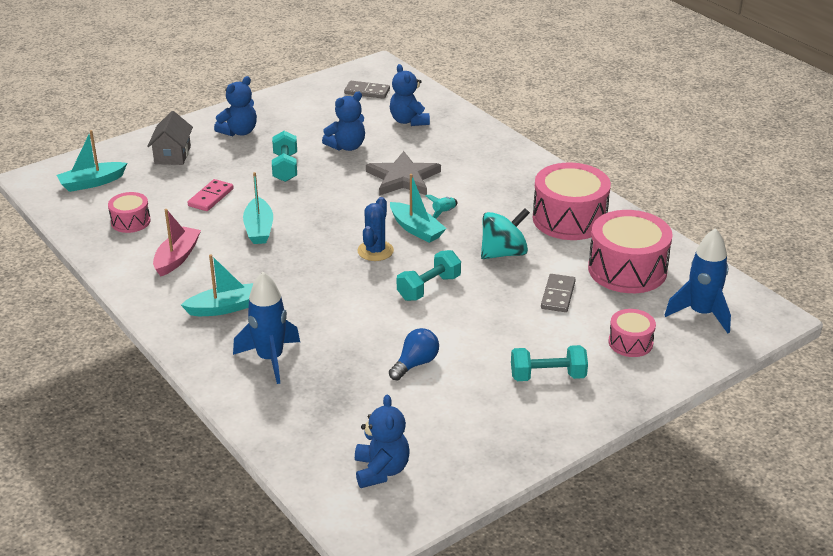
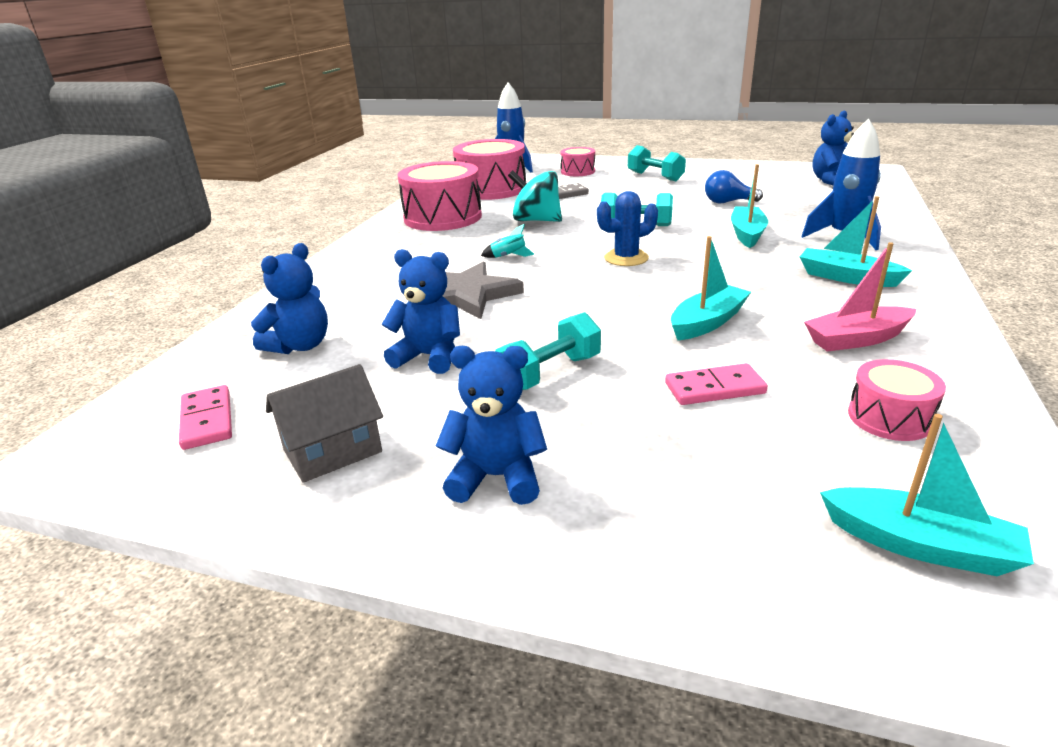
camera: 125 degrees left, 5 degrees down
(172, 155) = (678, 506): grey house -> grey house (332, 451)
(367, 92) = (207, 420): grey domino -> pink domino
(416, 229) = (558, 256): turquoise boat -> turquoise boat (747, 234)

